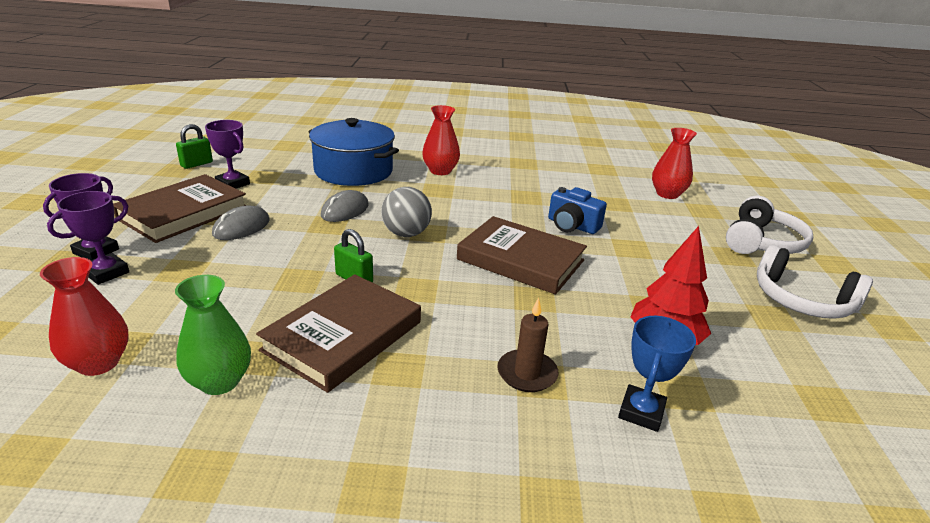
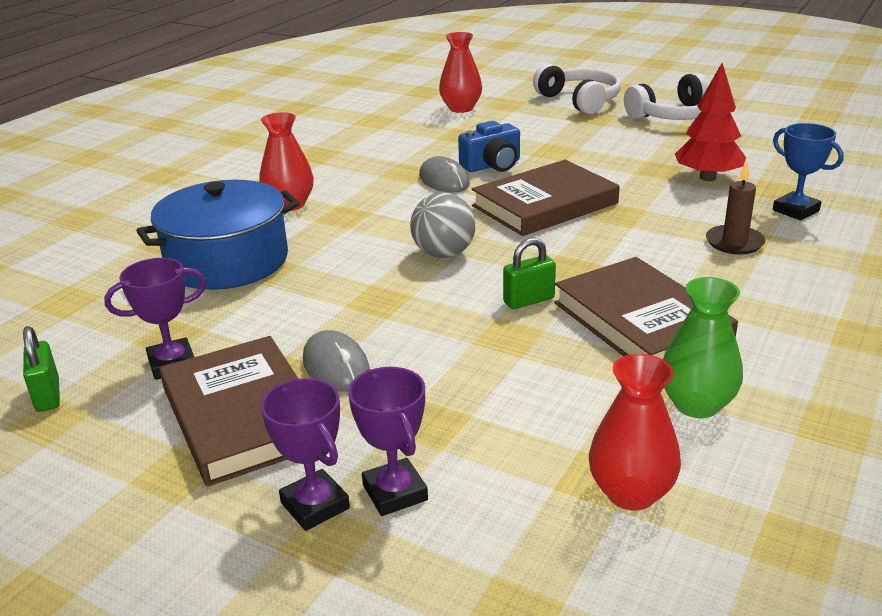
camera: 60 degrees left, 0 degrees up
(345, 210) = (348, 284): grey mouse -> grey mouse (444, 180)

